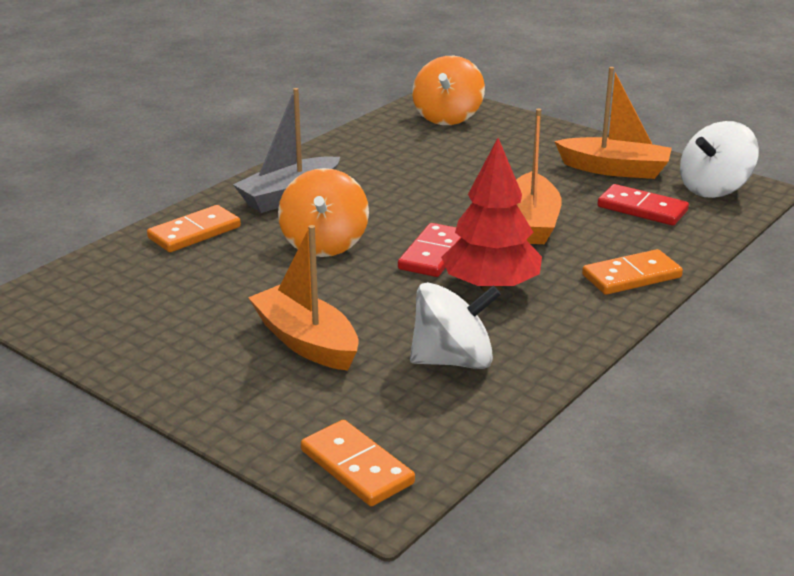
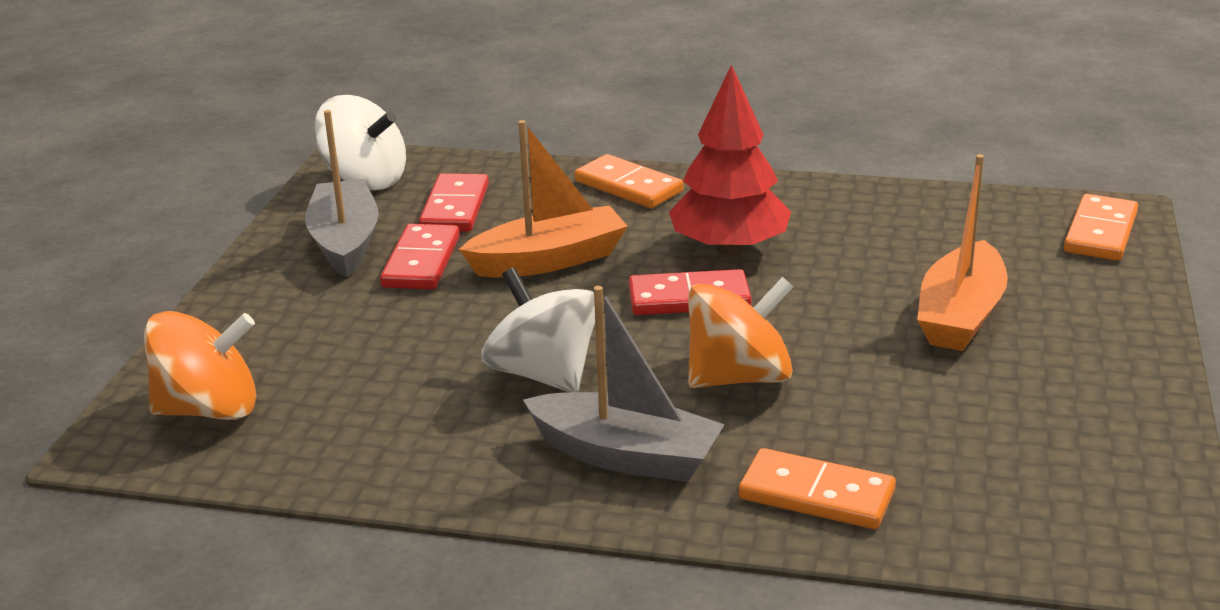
camera: 115 degrees left, 0 degrees up
(453, 360) = (891, 233): white spinning top -> white spinning top (544, 374)
(566, 185) = (421, 262): none -> red domino
(614, 169) = (345, 242): orange boat -> grey boat

